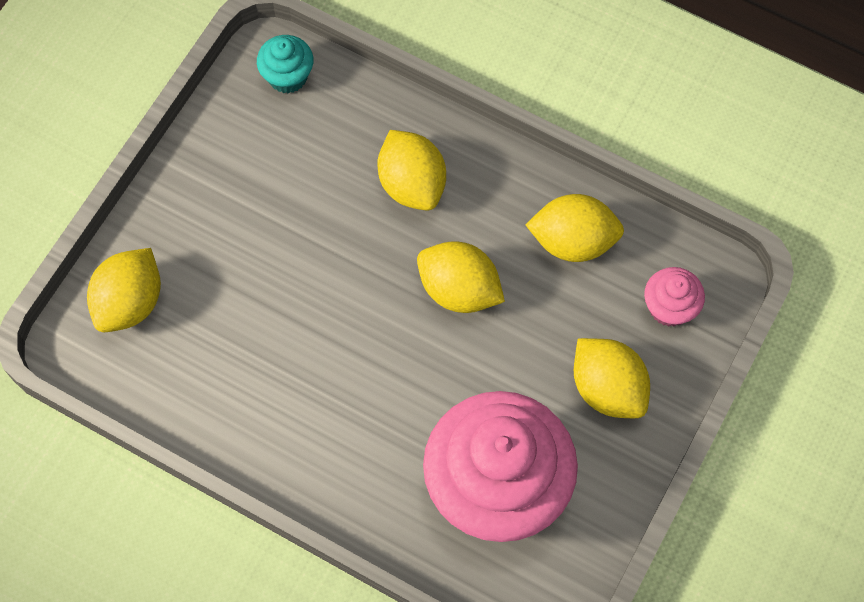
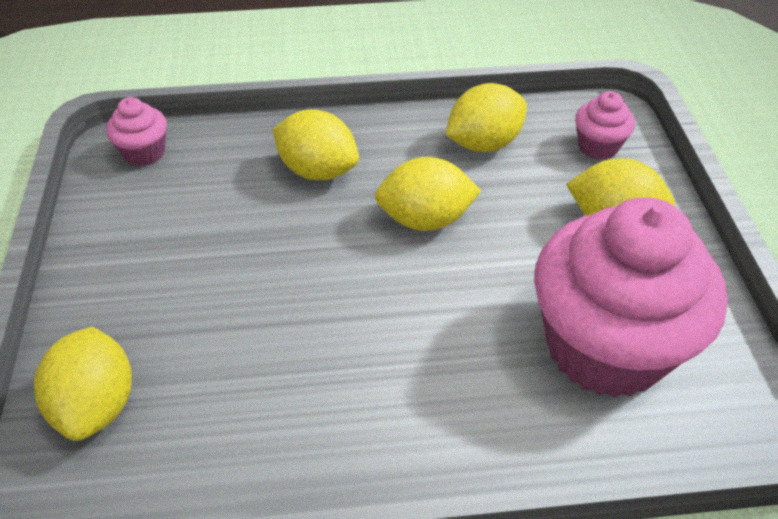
camera: 35 degrees left, 20 degrees down
(287, 76) = (144, 153): turquoise cupcake -> pink cupcake

